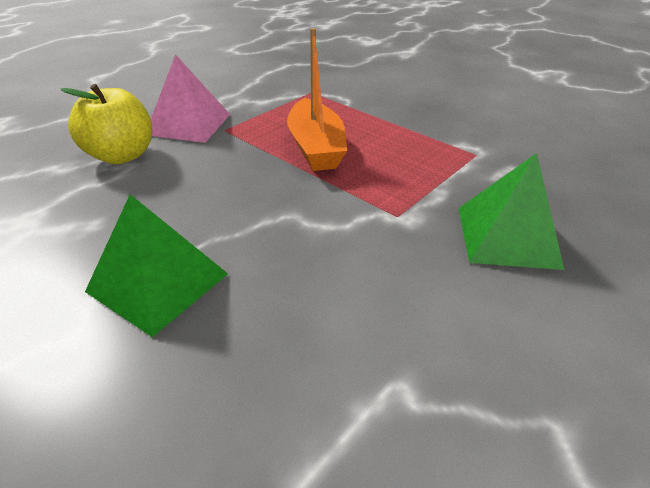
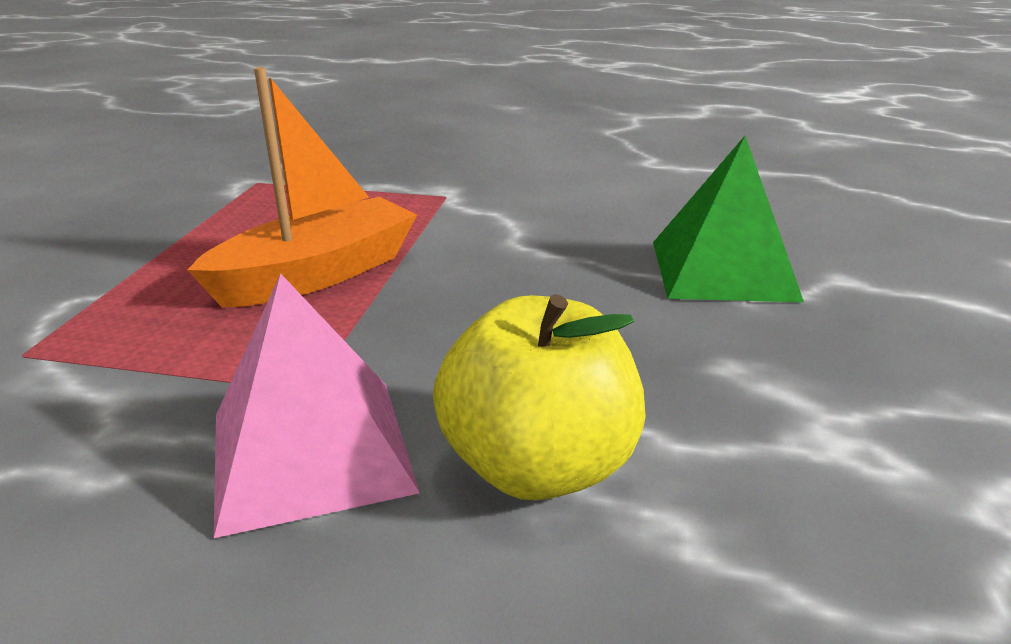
camera: 120 degrees left, 10 degrees down
(507, 236) = (427, 154): green pyramid -> none

